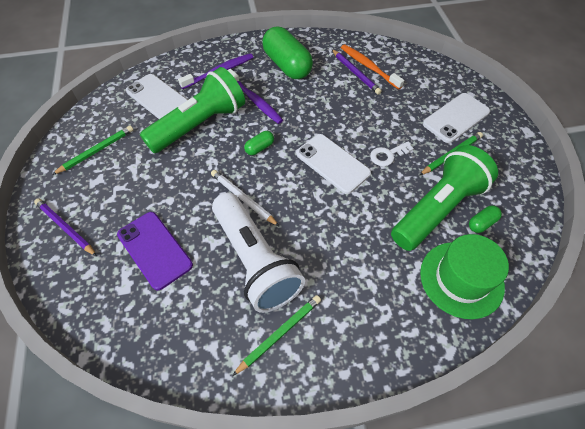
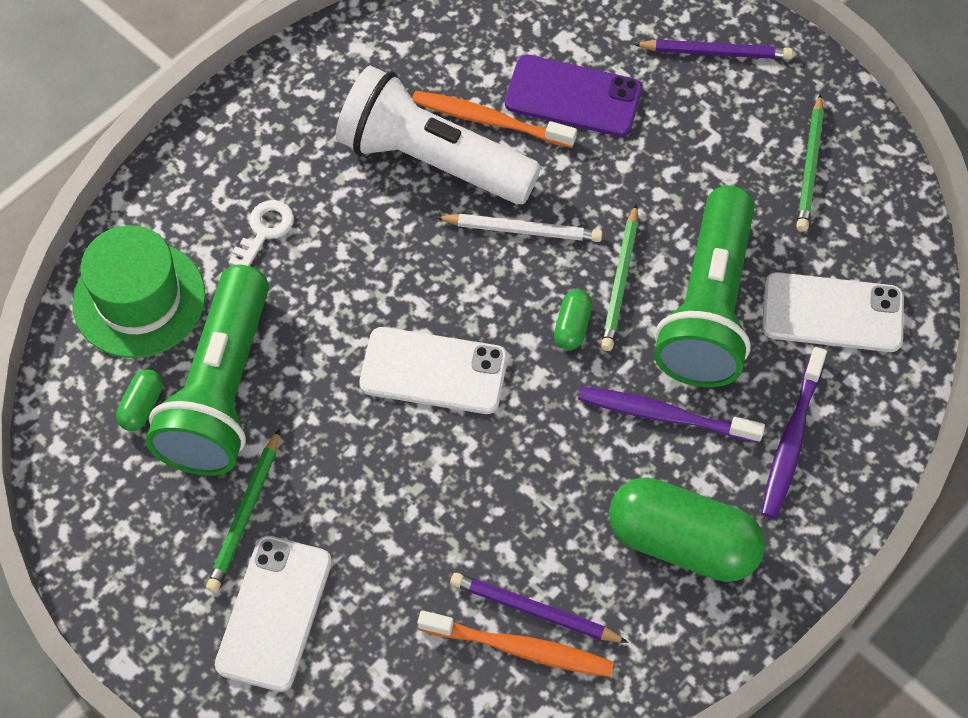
camera: 145 degrees right, 5 degrees up
(207, 264) = (490, 121): none -> orange toothbrush
(279, 334) = (335, 102): green pencil -> green pencil (620, 281)
(388, 155) = (353, 445): white key -> white key (264, 231)

